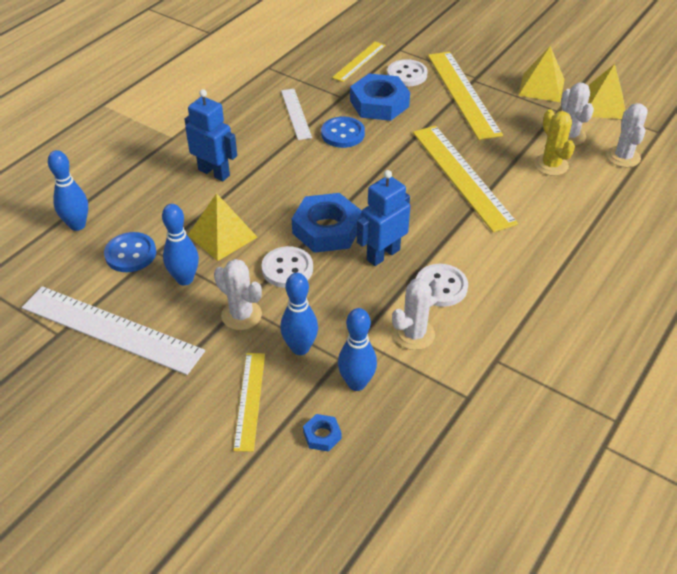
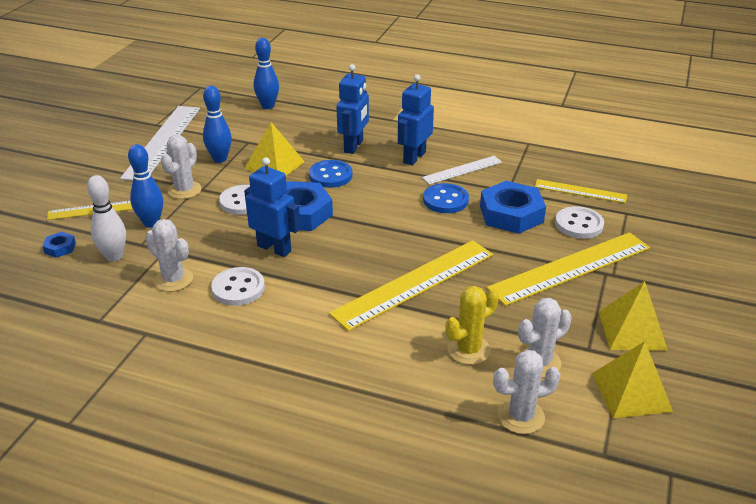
camera: 75 degrees right, 10 degrees down
(130, 254) = (242, 132): blue button -> blue button (330, 175)
(258, 137) = (414, 157): none -> blue robot
(356, 383) = (114, 256): blue bowling pin -> white bowling pin

